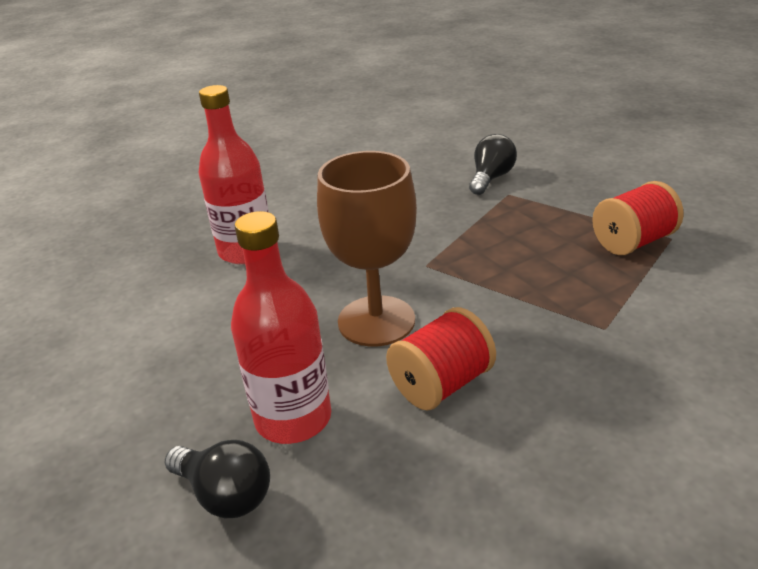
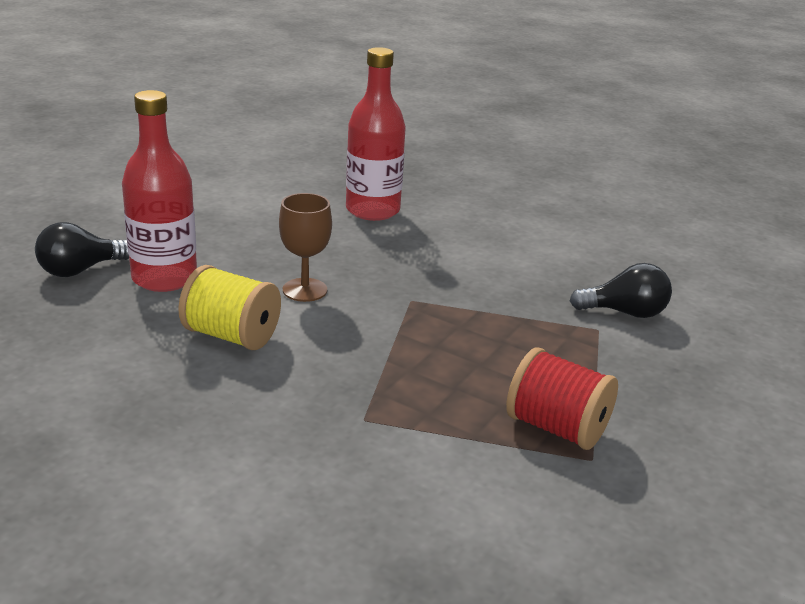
camera: 60 degrees right, 5 degrees down
(225, 494) = (80, 270): black light bulb -> black light bulb turned 45 degrees clockwise
(376, 321) = (305, 290): brown goblet -> brown goblet, size x0.59
(441, 384) = (231, 336): red spool -> yellow spool

